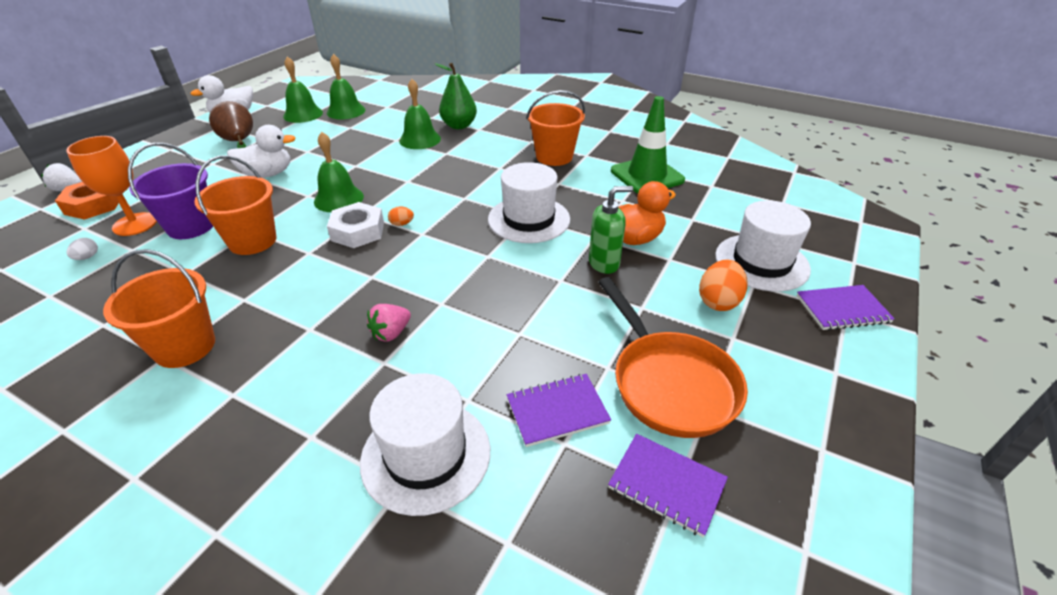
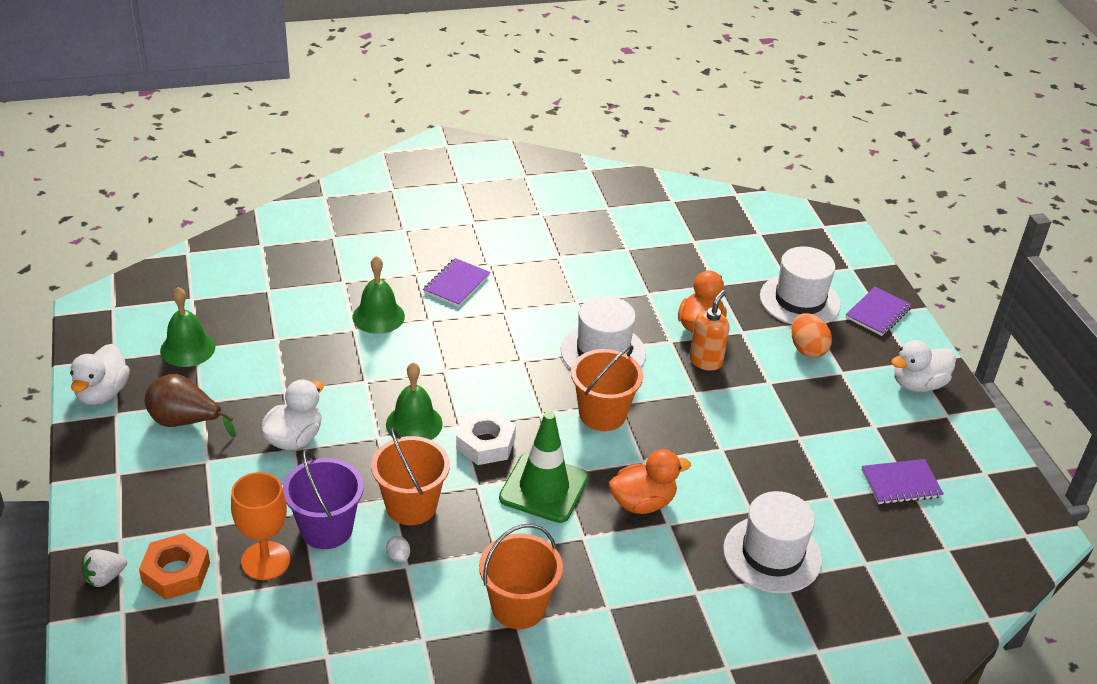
camera: 45 degrees left, 0 degrees up
(87, 257) = (288, 612): white egg -> white egg (398, 556)
(346, 111) = (232, 319): green bell -> none
(391, 333) = (642, 502): pink strawberry -> orange duck
(402, 224) = (510, 415): orange egg -> none
(459, 126) = (390, 278): green pear -> none
(554, 157) = (534, 273): orange bucket -> orange bucket (602, 414)
(557, 411) = (805, 482): purple notebook -> purple notebook (456, 284)
(604, 263) = (706, 361): green soap dispenser -> orange soap dispenser
(647, 176) = (635, 256): green traffic cone -> green traffic cone (544, 488)
(670, 383) = (842, 425): orange pan -> none
(817, 396) = (918, 384): none -> white duck

